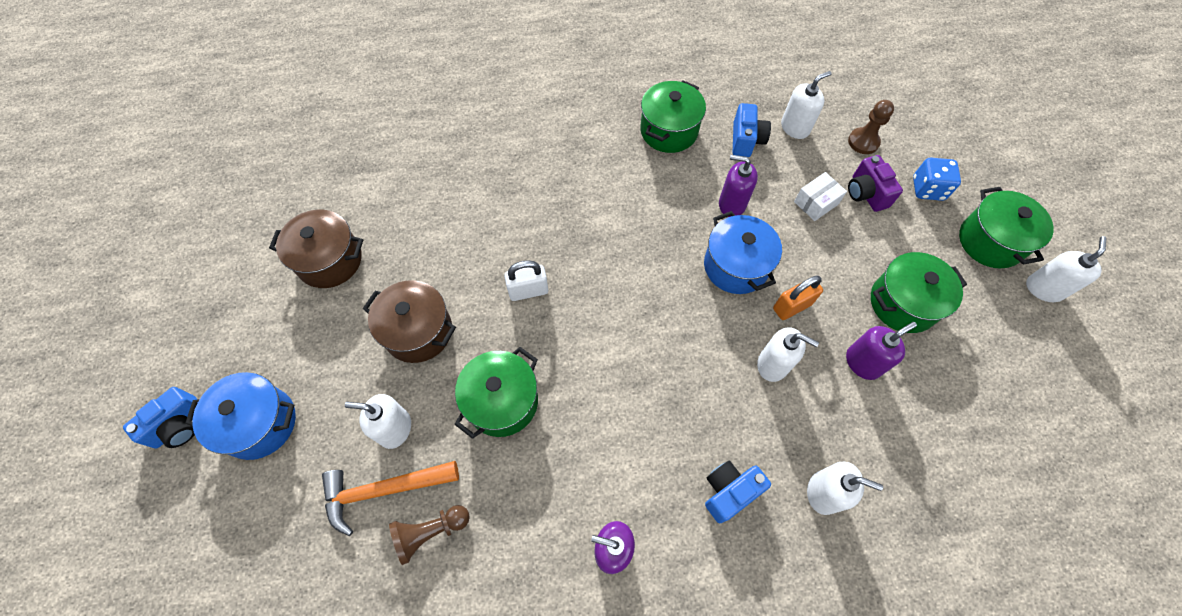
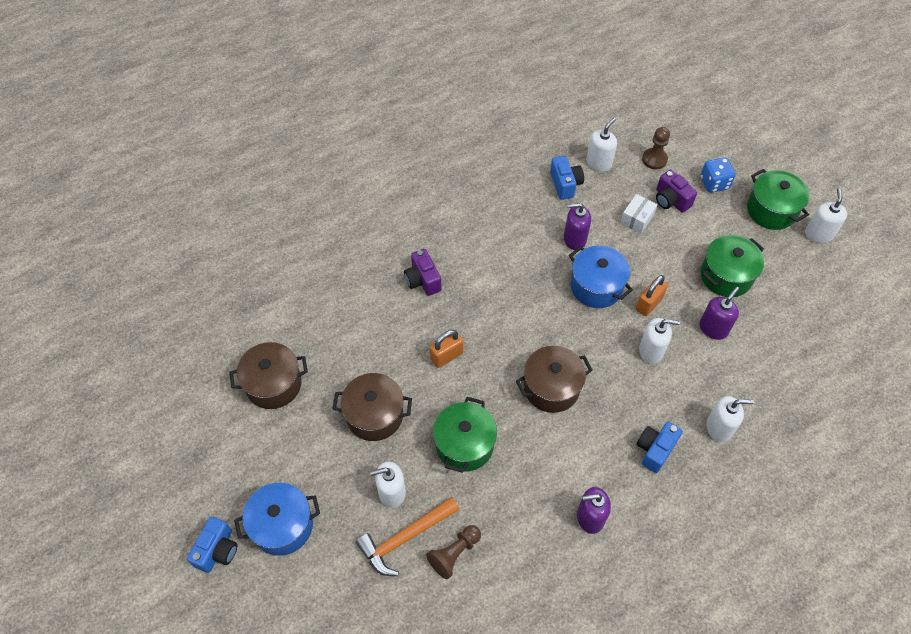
camera: 20 degrees left, 5 degrees down
(528, 291) = (446, 356): white padlock -> orange padlock
(540, 198) = (423, 280): none -> purple camera
(632, 368) = (551, 388): none -> brown pot
(669, 131) = (501, 194): green pot -> none

